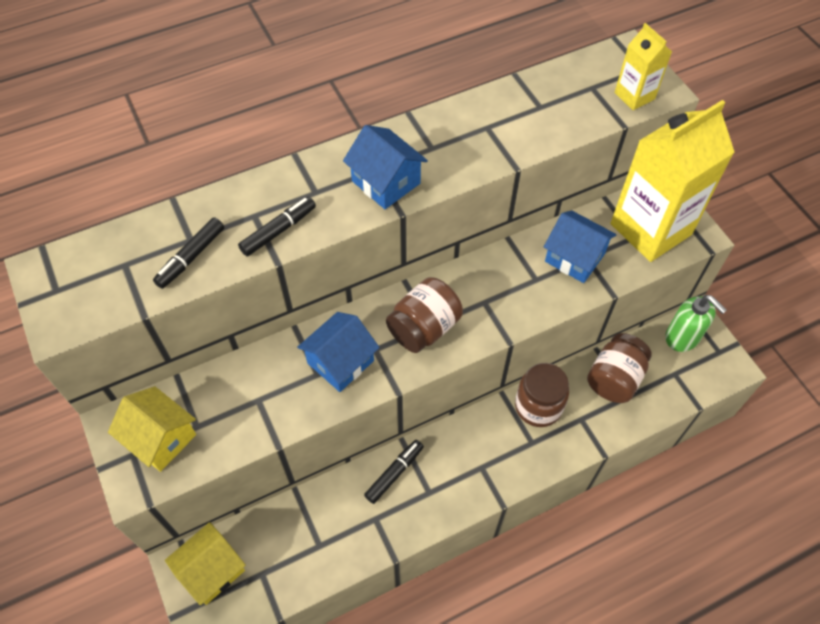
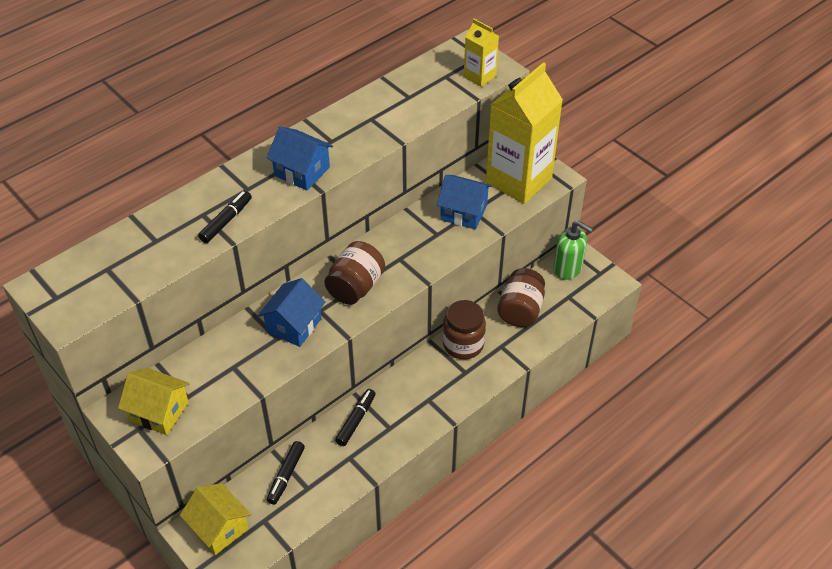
camera: 15 degrees left, 10 degrees down
(191, 257) = (160, 253): black marker -> black marker (286, 475)
(212, 570) = (219, 528): yellow house -> yellow house turned 75 degrees counterclockwise

